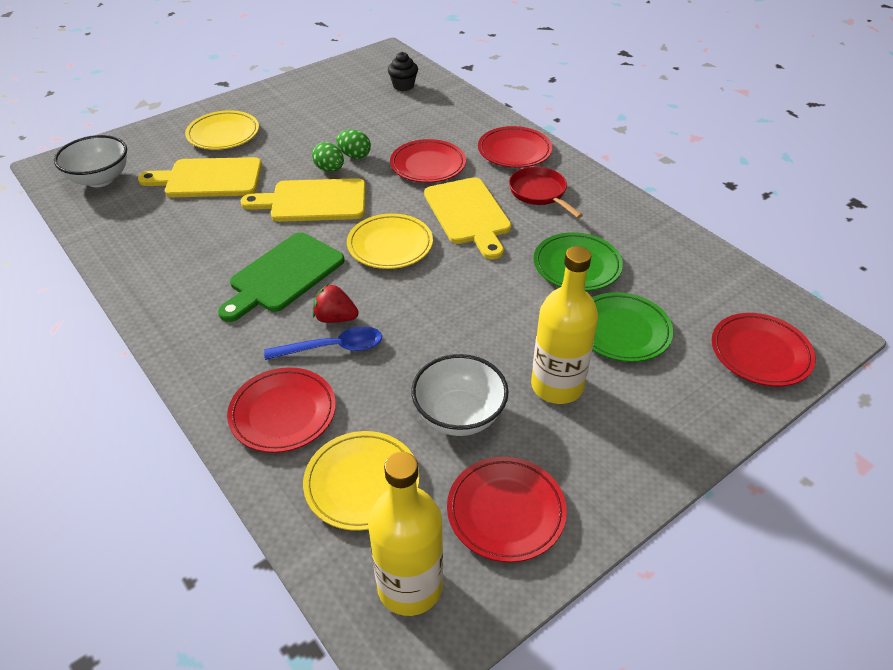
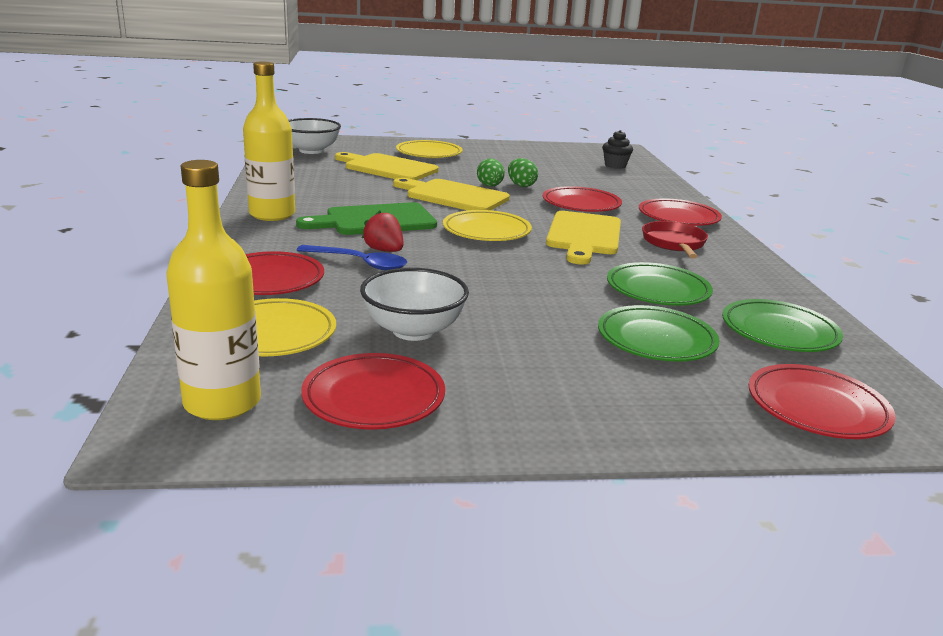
camera: 30 degrees right, 20 degrees down
(557, 386) = (536, 347): yellow bottle -> yellow bottle (272, 214)
(685, 277) = (779, 332): none -> green plate

